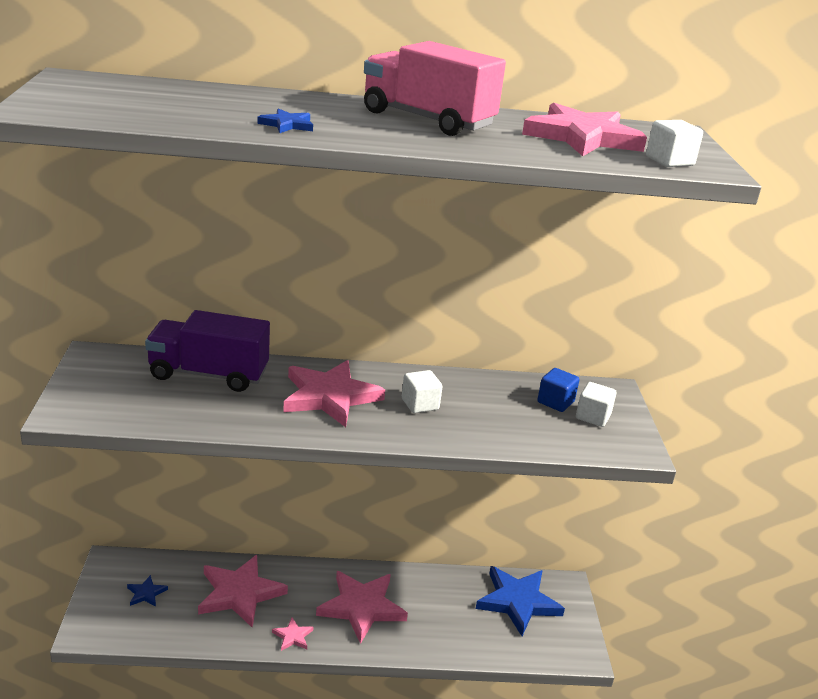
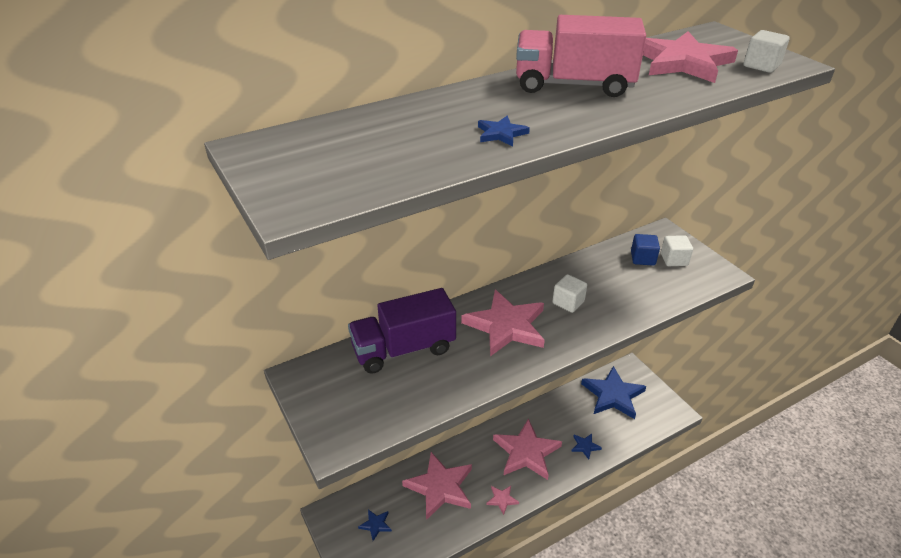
camera: 25 degrees left, 10 degrees up
(434, 634) = (585, 446): none -> blue star

